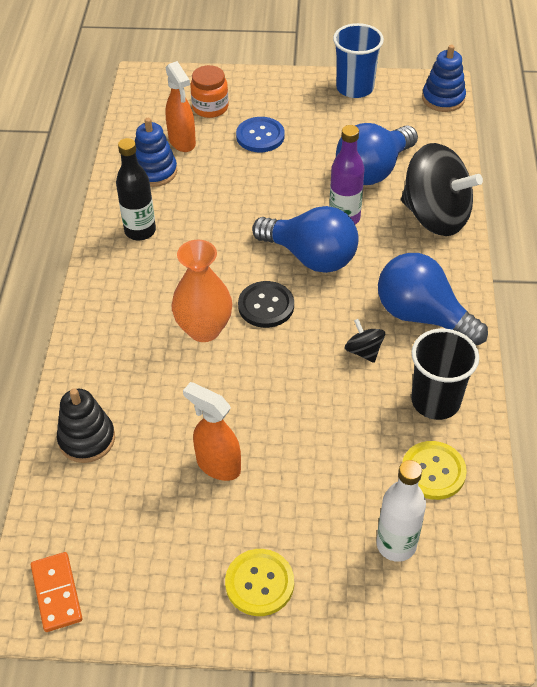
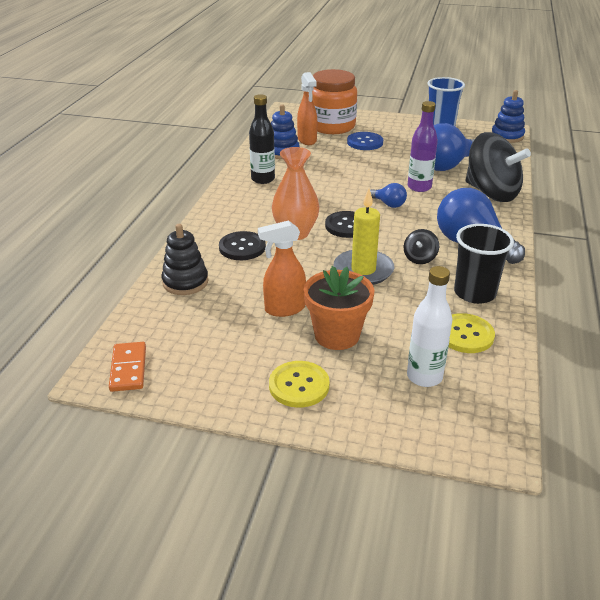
camera: 10 degrees right, 15 degrees down
(143, 366) = (242, 247): none -> black button
(210, 107) = (332, 126): orange jar -> orange jar, size x1.76
(217, 465) = (284, 309): orange spray bottle -> orange spray bottle turned 60 degrees counterclockwise
(287, 497) = (337, 335): none -> orange flower pot
(299, 383) = (363, 270): none -> yellow candle
(311, 257) = (388, 204): blue light bulb -> blue light bulb, size x0.48
(363, 351) = (419, 258): black spinning top -> black spinning top turned 135 degrees counterclockwise

